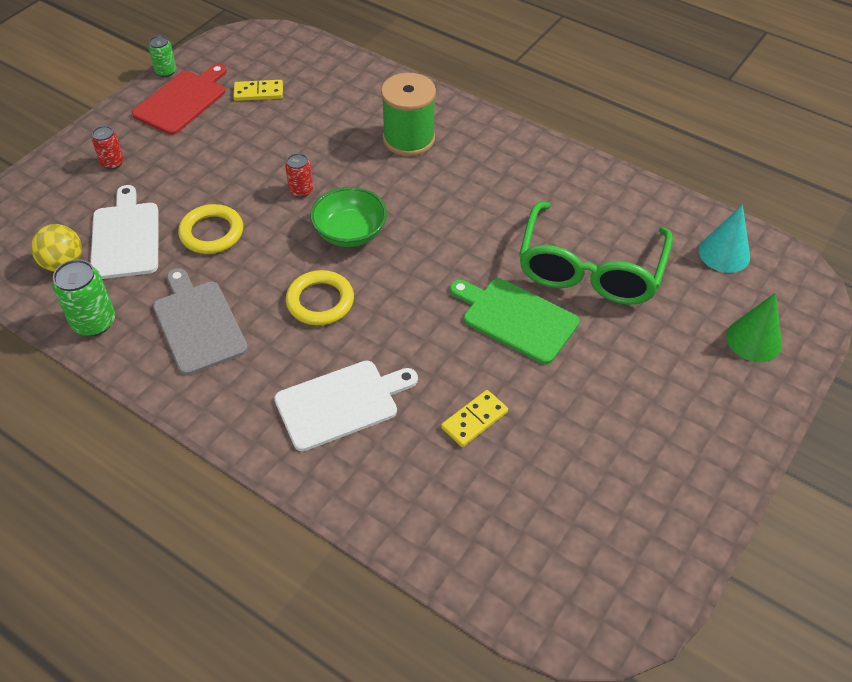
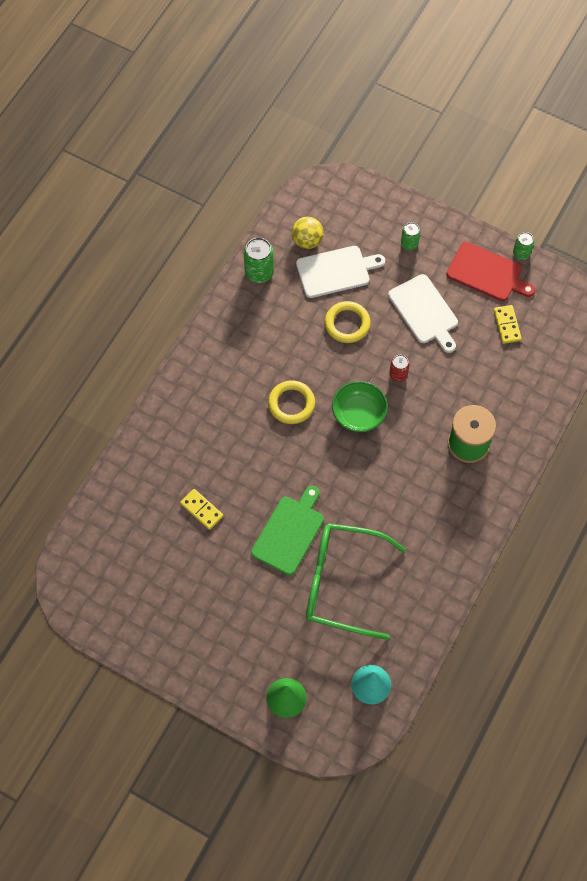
camera: 85 degrees right, 15 degrees up
(112, 163) = (409, 244): red can -> green can
(198, 324) = (264, 333): grey cutting board -> none
(341, 403) = (208, 429): white cutting board -> white cutting board (424, 312)

